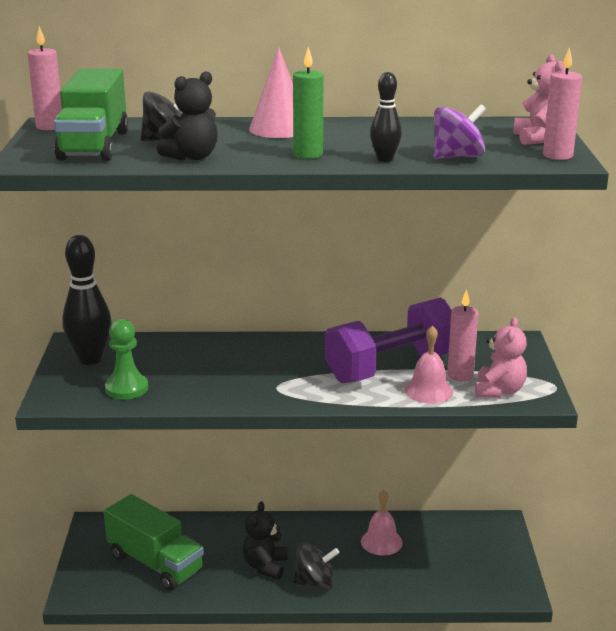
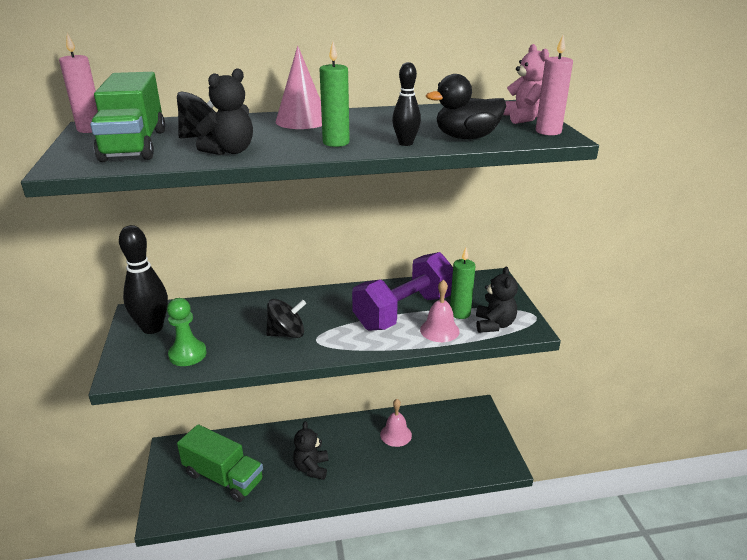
camera: 10 degrees left, 5 degrees up
(315, 583) = (353, 478): black spinning top -> black spinning top (287, 334)
(457, 157) = (466, 137): purple spinning top -> black duck
(460, 375) = (460, 313): pink candle -> green candle
(499, 391) = (494, 325): pink teddy bear -> black teddy bear

